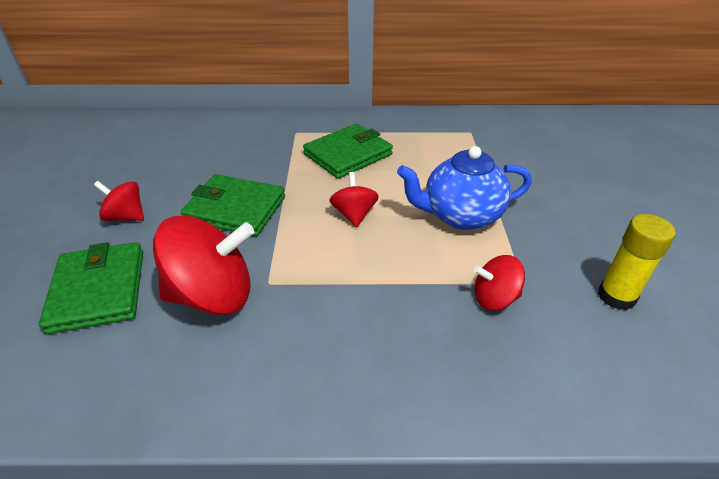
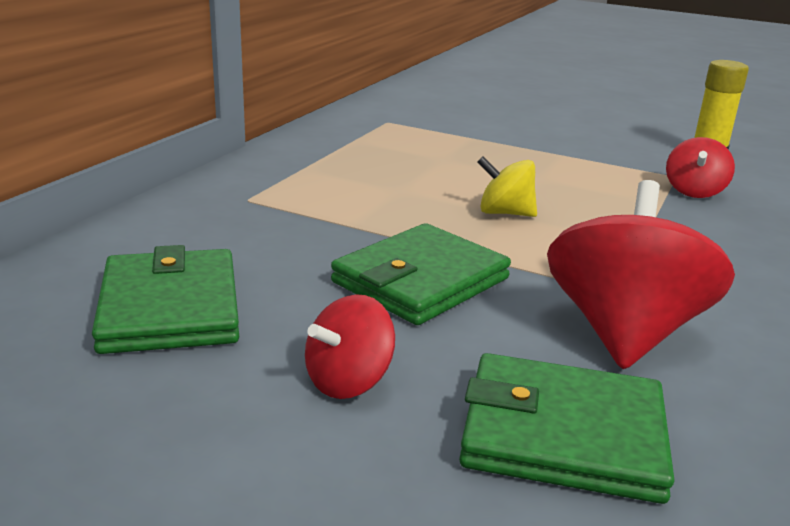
camera: 65 degrees left, 15 degrees down
(348, 154) = (358, 184): green wallet -> green wallet (170, 308)
(354, 214) = (505, 213): red spinning top -> yellow spinning top
(460, 216) = (551, 168): blue teapot -> none

